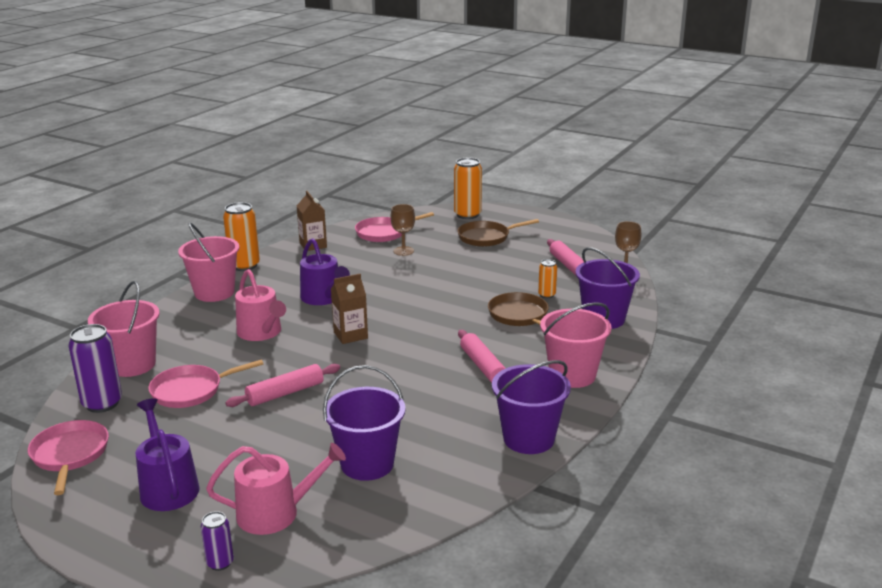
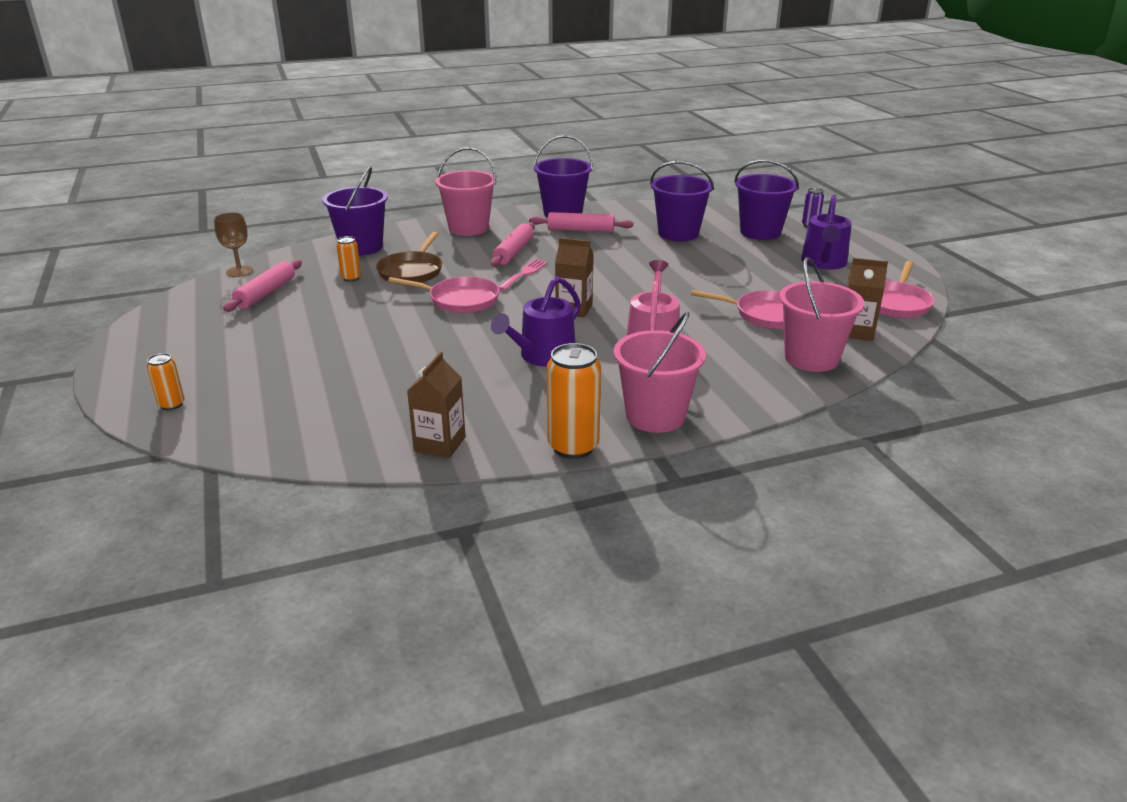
camera: 140 degrees left, 5 degrees up
(102, 404) = (856, 332): purple can -> brown carton
(275, 513) = (760, 232): pink watering can -> purple bucket
(285, 393) = (687, 286): pink rolling pin -> pink rolling pin (580, 230)
(323, 298) = (543, 356): purple watering can -> purple watering can turned 150 degrees counterclockwise
(384, 233) = (322, 423): pink pan -> pink pan (460, 300)
(403, 251) = (360, 381): brown goblet -> none
(436, 349) = (524, 273): none -> pink fork
(467, 215) = (171, 404): orange can -> orange can, size x0.54
(486, 237) = (242, 358): brown pan -> none

